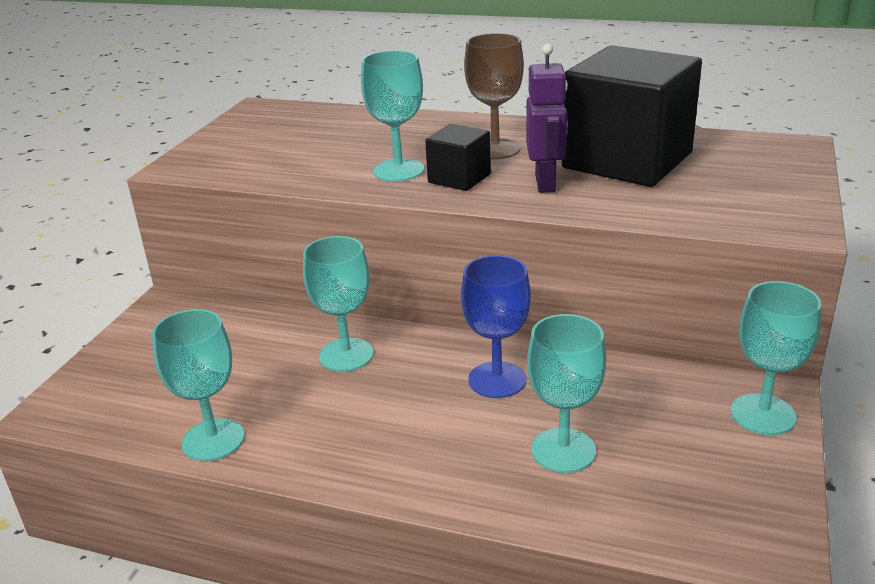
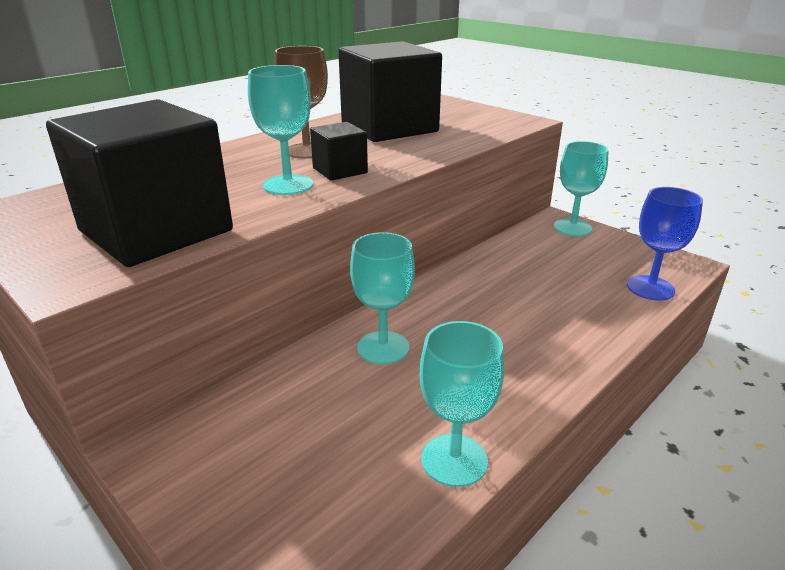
camera: 65 degrees left, 0 degrees up
(266, 160) = (156, 231): none -> black cube
(497, 380) = (477, 292): blue goblet -> blue goblet (650, 288)
(546, 184) = (391, 151): purple robot -> none
(563, 450) = (571, 292): turquoise goblet -> none

